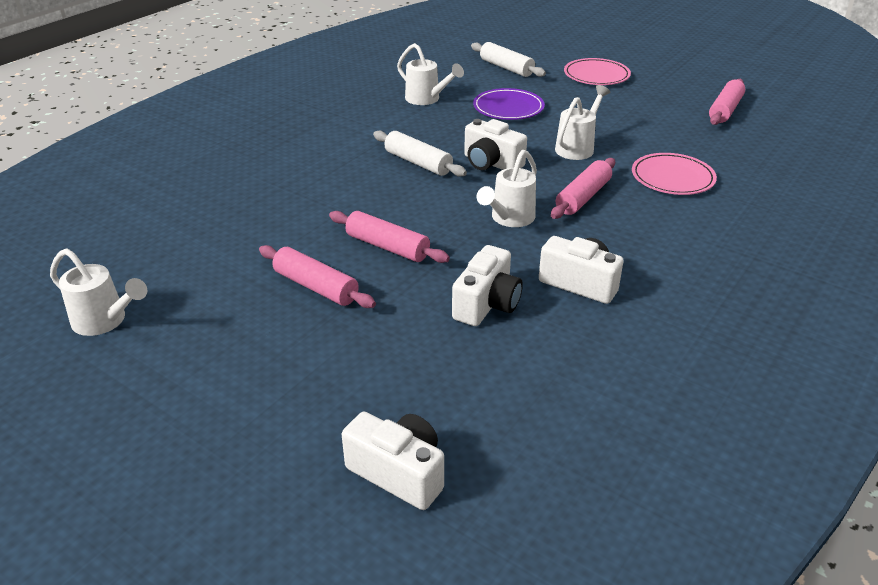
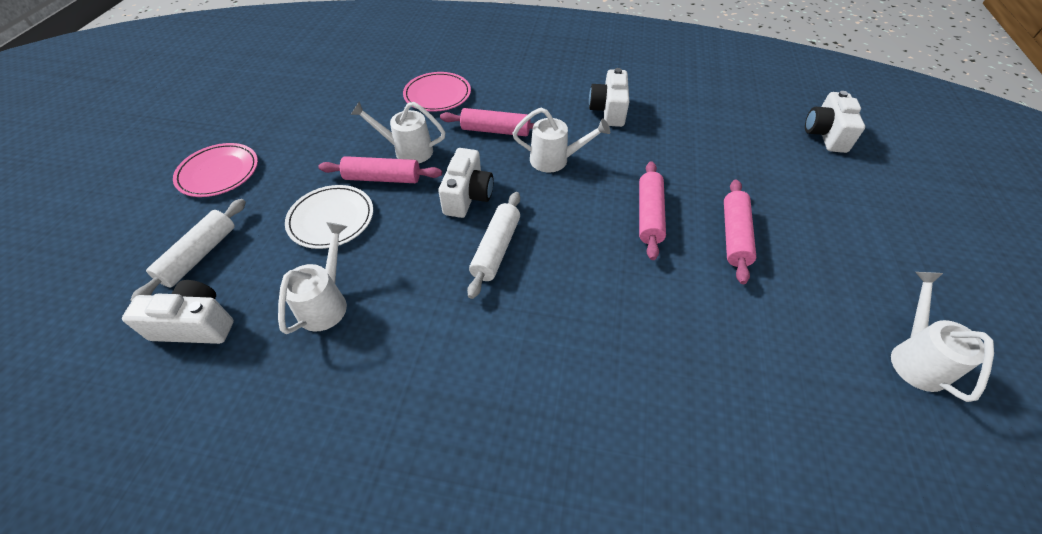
camera: 115 degrees left, 15 degrees up
(487, 304) = (667, 143): white camera -> white camera (195, 325)
(508, 108) = (331, 219): purple plate -> white plate
(725, 110) = (295, 85): pink rolling pin -> pink rolling pin (383, 178)

